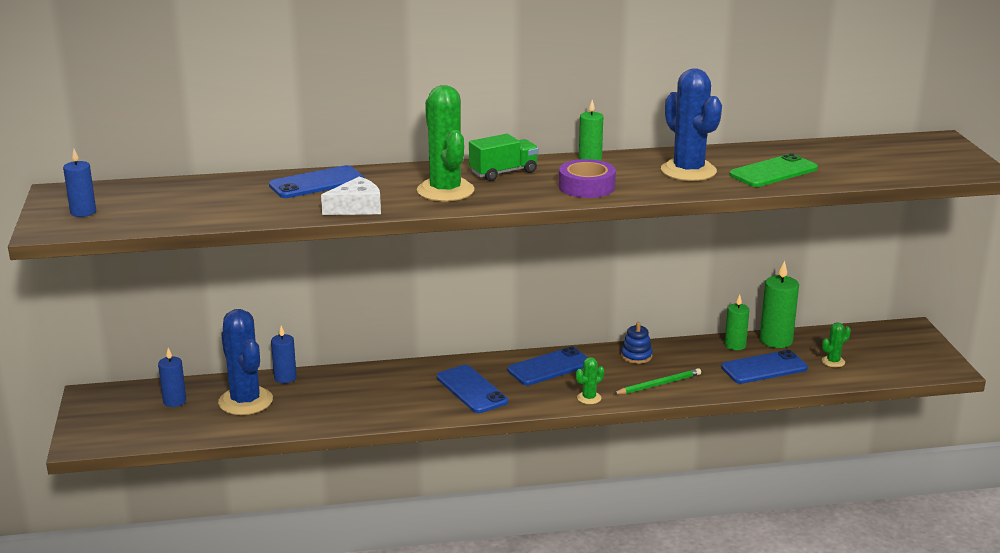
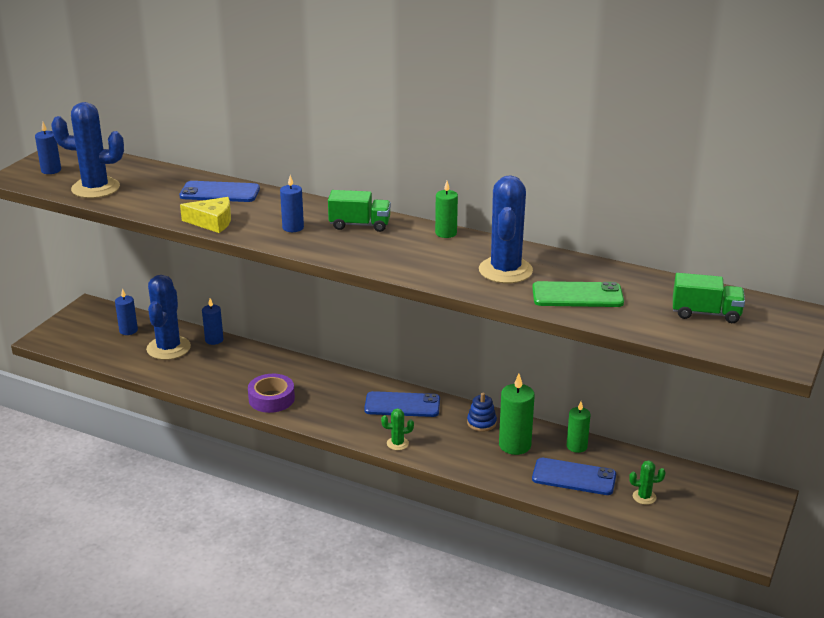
camera: 35 degrees right, 5 degrees up
(170, 214) = (95, 188): none -> blue cactus
(356, 207) = (212, 222): white cheese -> yellow cheese
(445, 191) = (293, 227): green cactus -> blue candle
(472, 389) = (323, 400): blue phone -> none
(586, 187) = (400, 258): purple tape -> purple tape (271, 399)
(658, 384) = (466, 455): green pencil -> none
(776, 340) = (619, 456): green candle -> green candle (514, 445)
(881, 157) = (705, 313): none -> green truck

